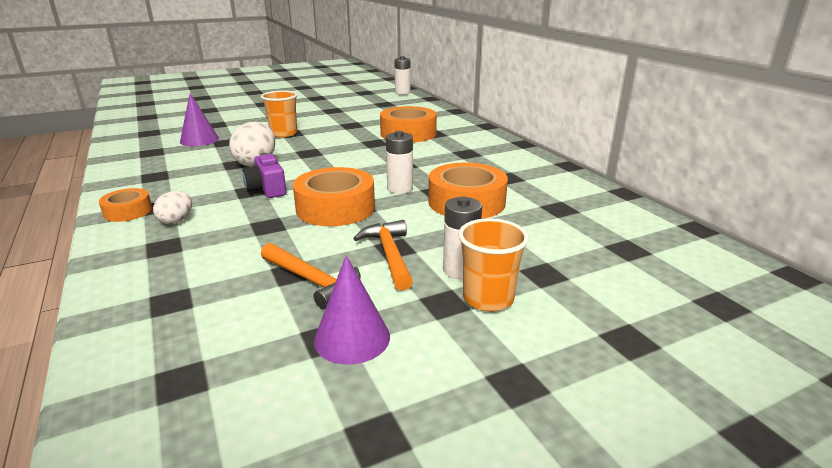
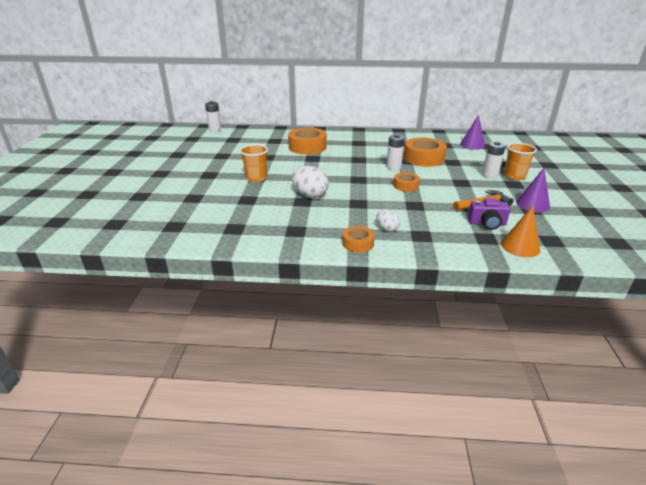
camera: 60 degrees left, 5 degrees up
(143, 342) = (520, 246): none -> orange cone
(199, 140) = (229, 207): purple cone -> purple cone (472, 145)
(267, 189) = (361, 198): purple camera -> purple camera (487, 223)
(335, 208) = (406, 186): orange tape -> orange tape, size x0.55
(389, 255) = (468, 184): orange hammer -> none

